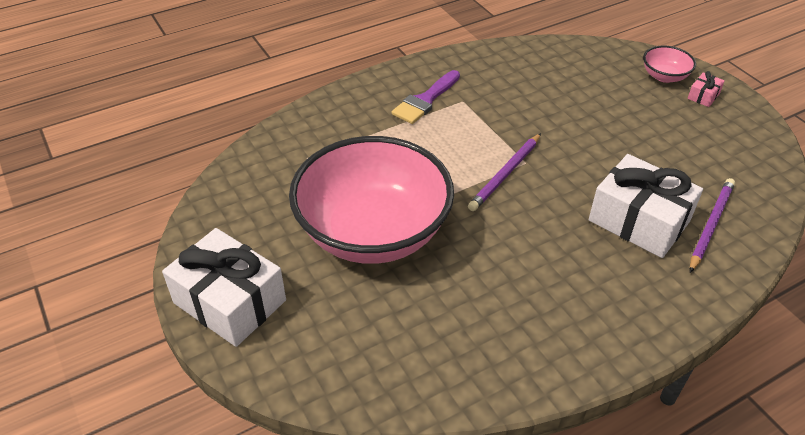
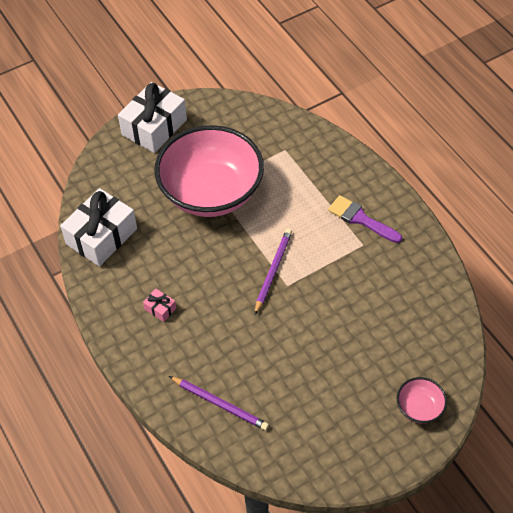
camera: 90 degrees right, 10 degrees up
(505, 174) = (273, 271): purple pencil -> purple pencil turned 75 degrees clockwise
(639, 221) = (224, 354): white gift -> white gift (101, 236)
(703, 96) = (391, 436): pink gift -> pink gift (160, 308)

